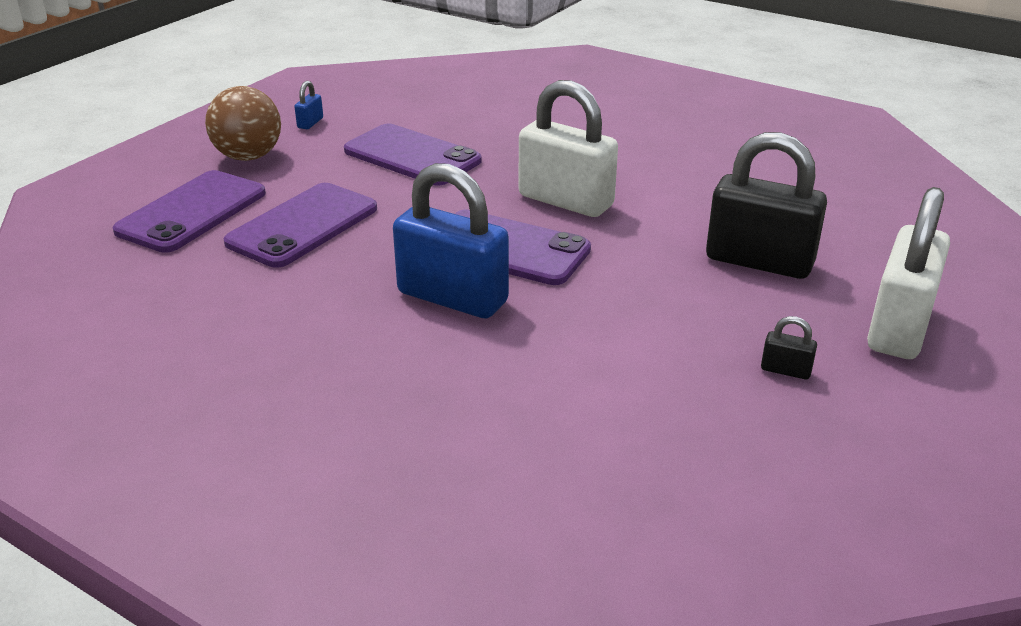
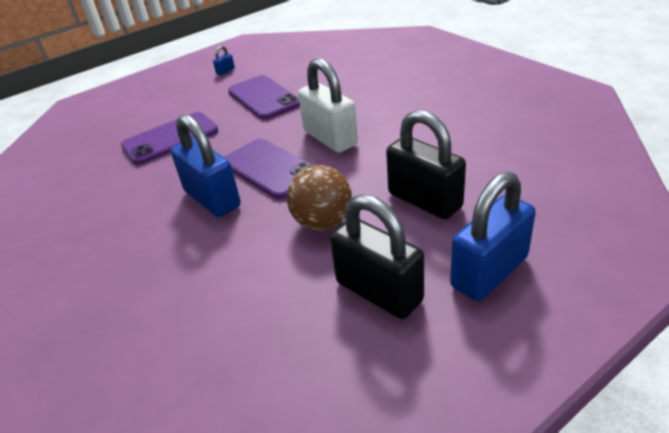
camera: 25 degrees right, 5 degrees up
(192, 212) = (123, 123): purple phone -> none
(248, 157) = (177, 90): brown ball -> brown ball (323, 222)
(785, 370) = (379, 291): black padlock -> black padlock, size x2.49
(899, 328) = (489, 272): white padlock -> blue padlock

